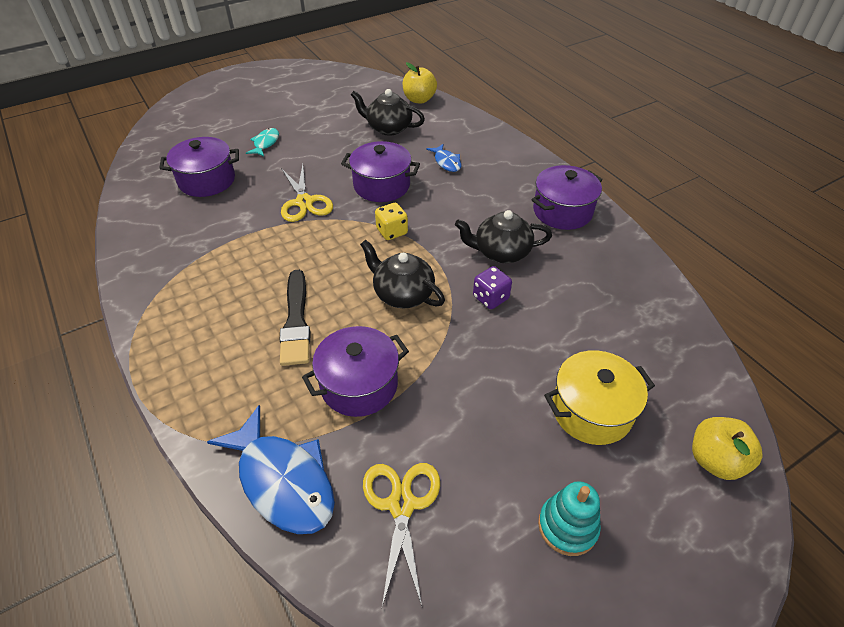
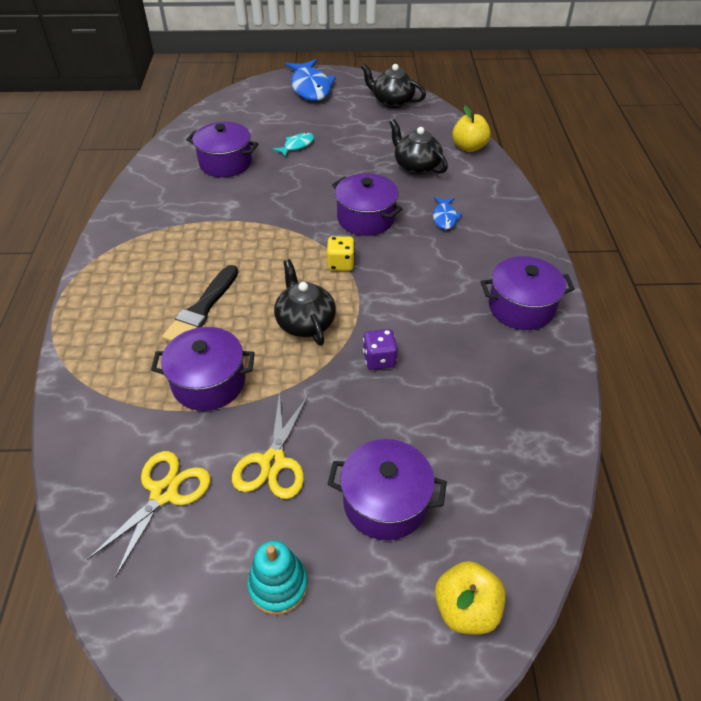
camera: 30 degrees right, 0 degrees up
(283, 480) = (97, 428): blue fish -> blue fish (310, 87)
(304, 202) = (287, 209): yellow scissors -> yellow scissors (273, 462)
(501, 252) = (425, 322): black teapot -> black teapot (392, 102)
(591, 410) = (385, 502): yellow pot -> purple pot

